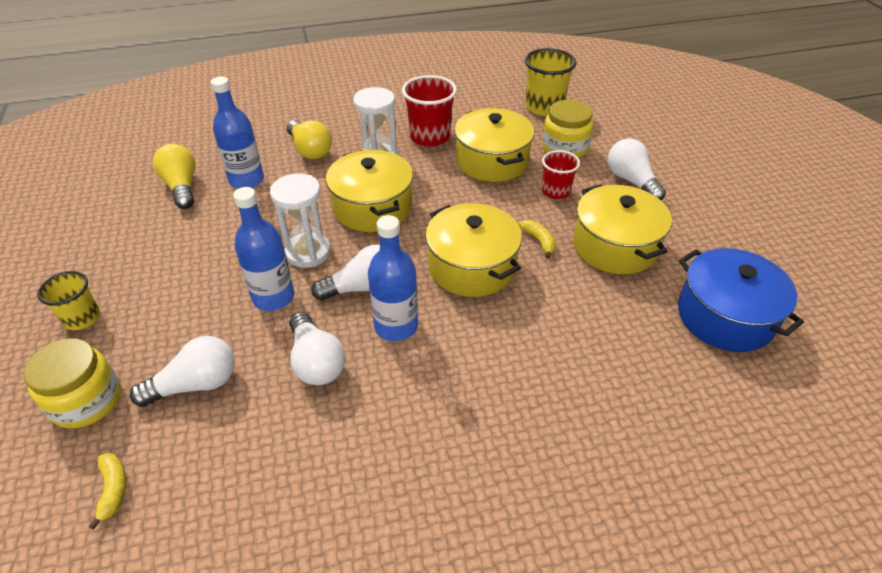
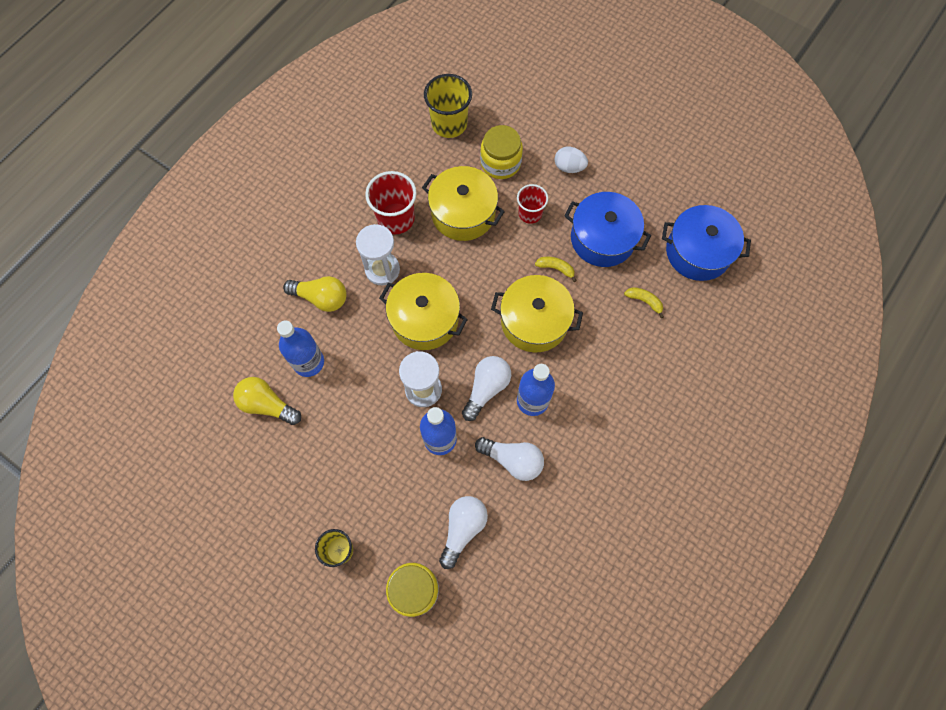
camera: 40 degrees left, 25 degrees up
(113, 489) = (491, 614): yellow banana -> yellow banana (644, 301)
(615, 246) = (602, 238): yellow pot -> blue pot
(631, 181) = (569, 167): white light bulb -> white egg

